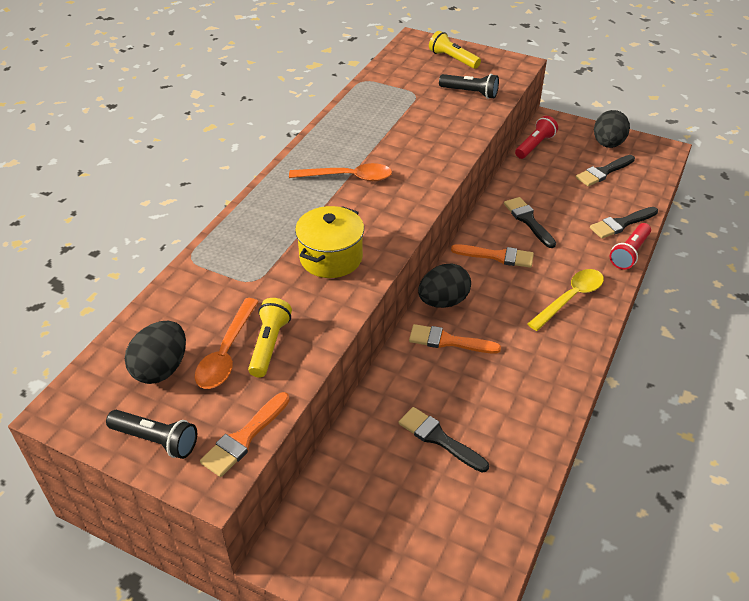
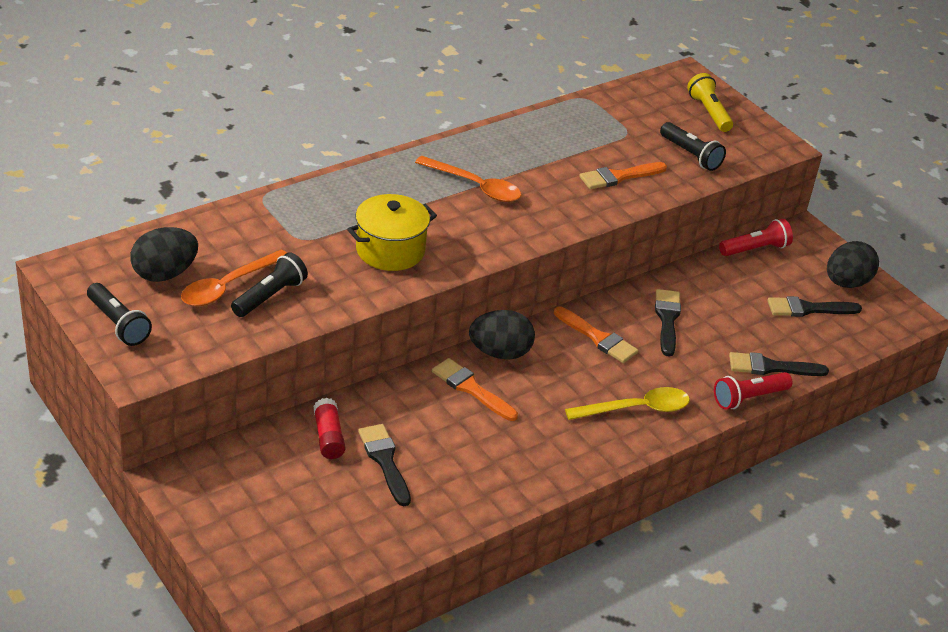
camera: 25 degrees right, 5 degrees down
(244, 437) = (189, 355): orange brush -> orange brush (619, 177)
(269, 345) = (270, 296): yellow flashlight -> black flashlight
(379, 441) = (328, 437): none -> red glue stick

